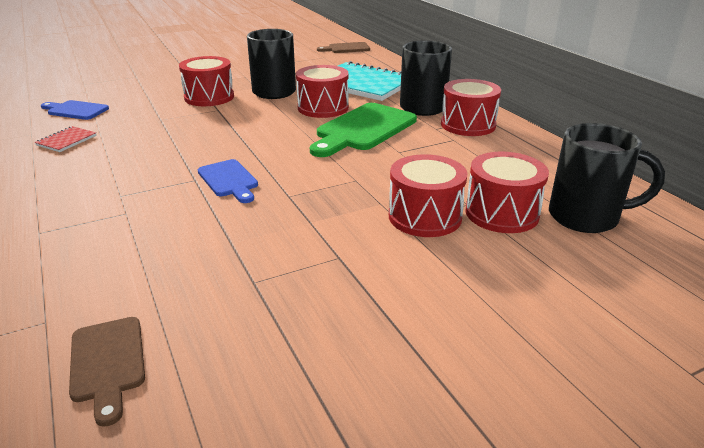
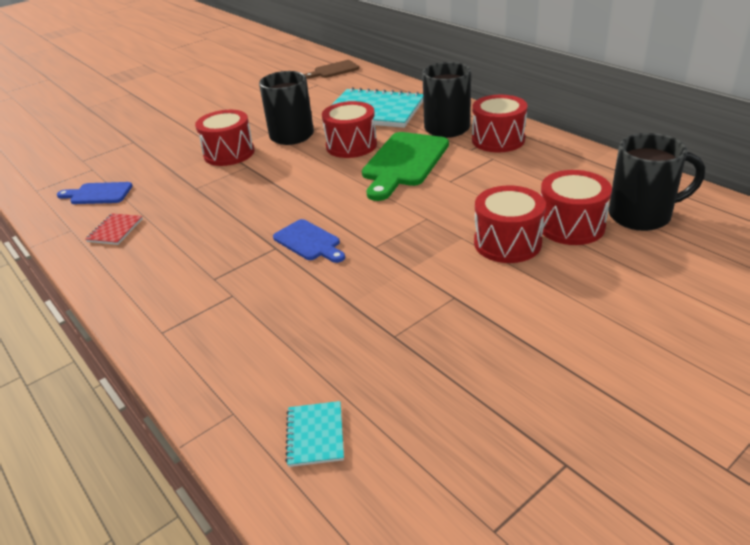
camera: 10 degrees left, 5 degrees up
(107, 363) = (315, 435): brown cutting board -> turquoise notebook

